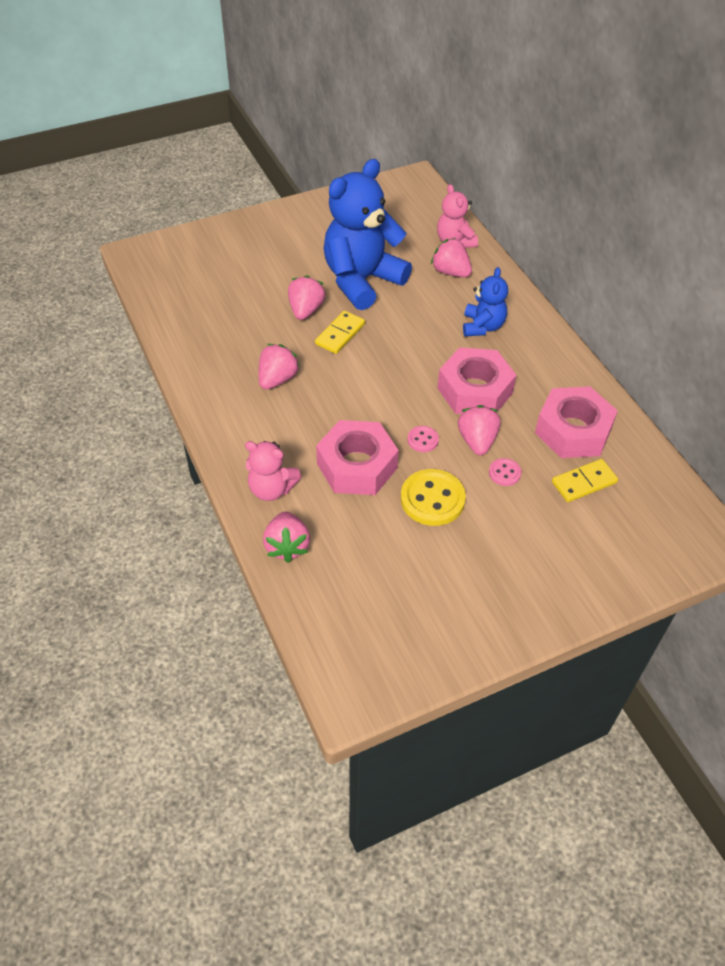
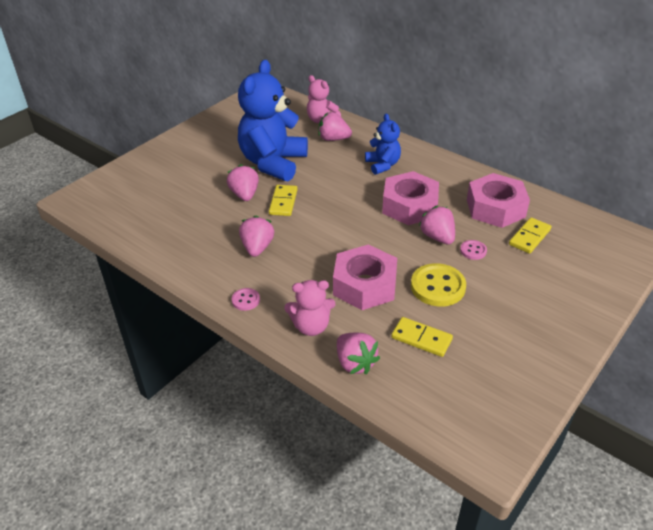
camera: 25 degrees left, 10 degrees down
(372, 549) = (421, 338): none -> yellow domino
(422, 440) = (399, 250): pink button -> pink button (246, 300)

